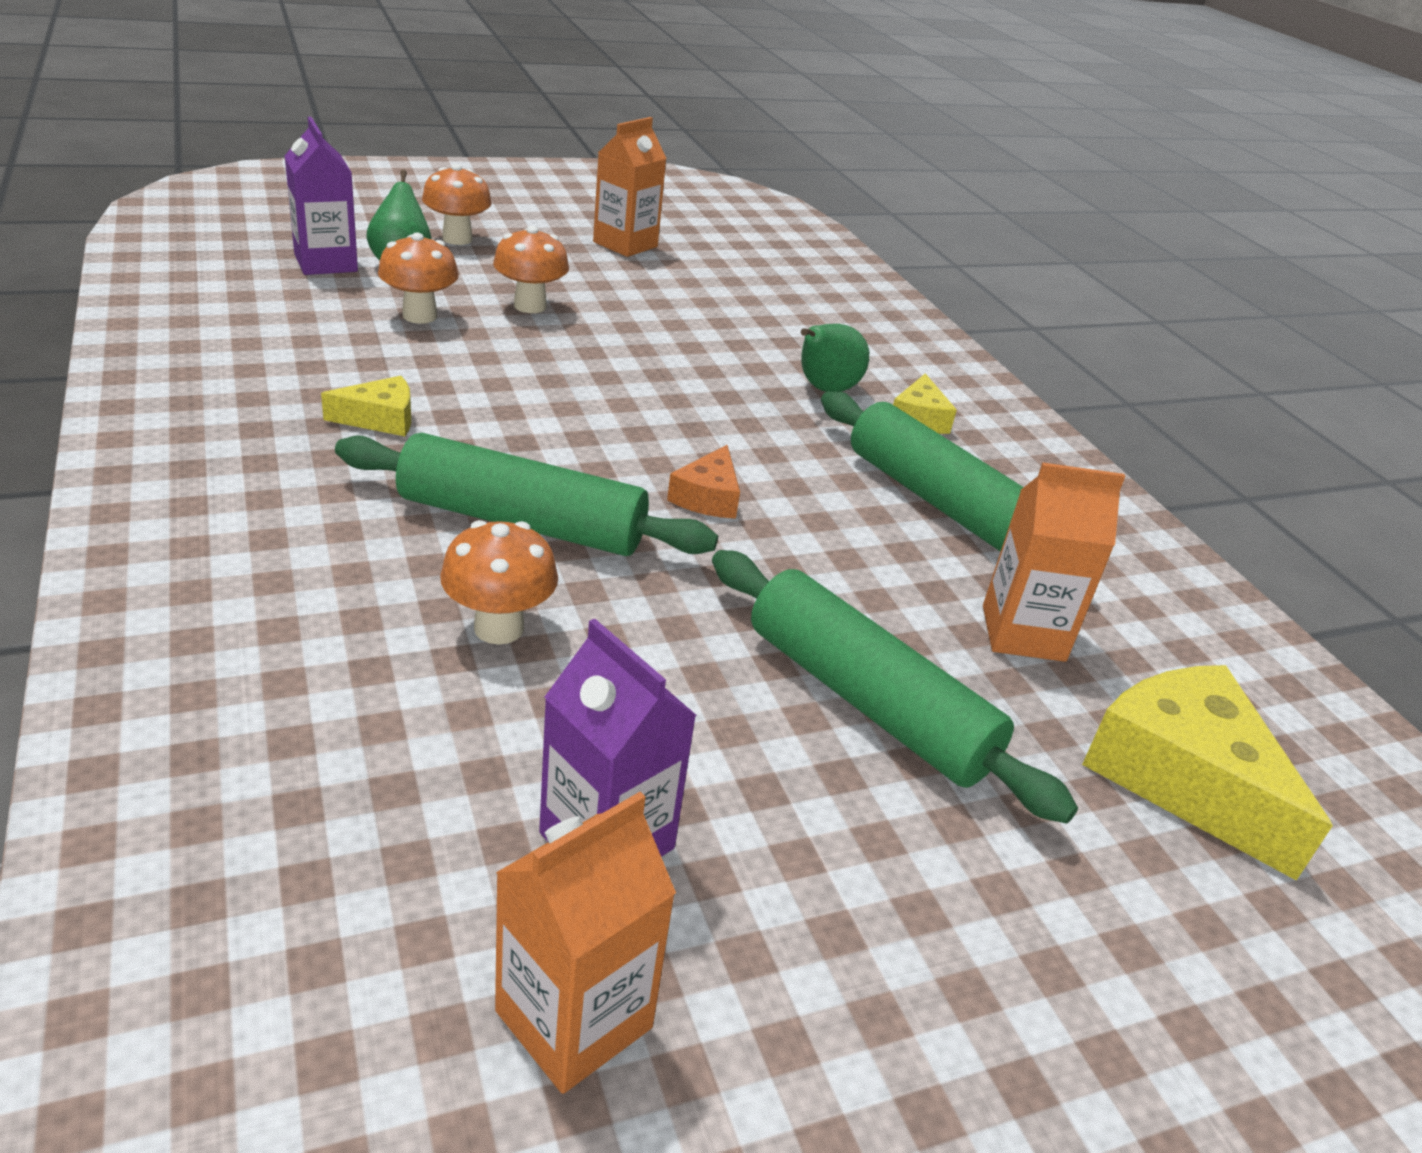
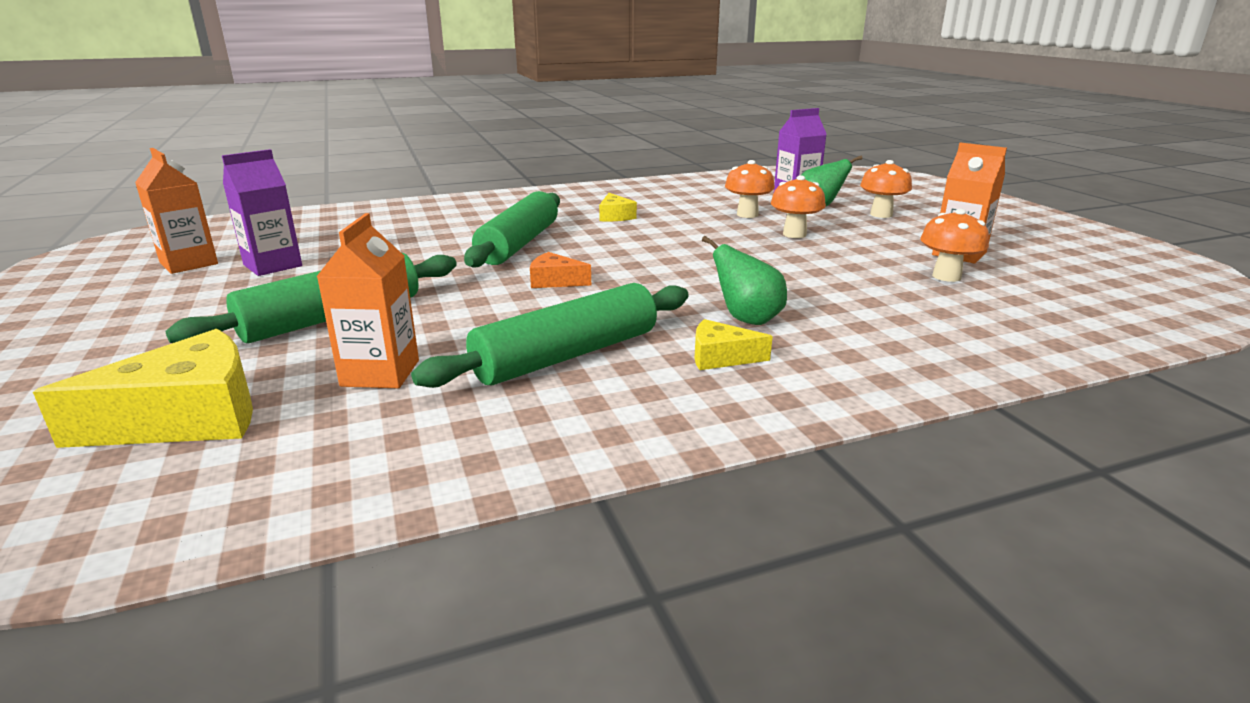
camera: 95 degrees right, 10 degrees down
(499, 628) = (426, 244): orange mushroom -> orange mushroom (946, 276)

